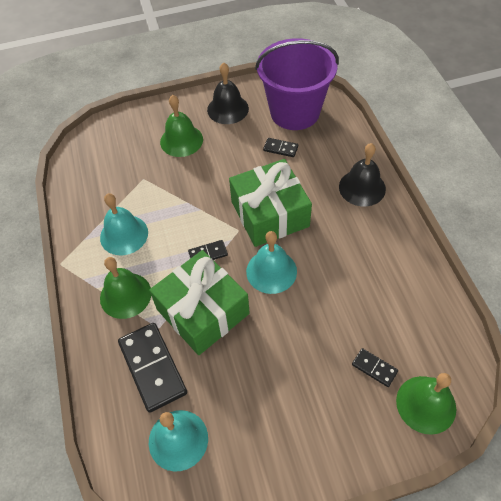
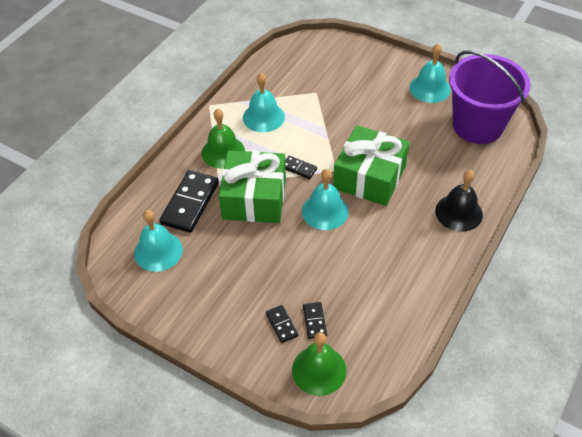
camera: 45 degrees right, 5 degrees down
(181, 140) = (370, 86): green bell -> none
(228, 109) = (430, 88): black bell -> turquoise bell
(280, 148) = (433, 142): black domino -> black domino (282, 324)

